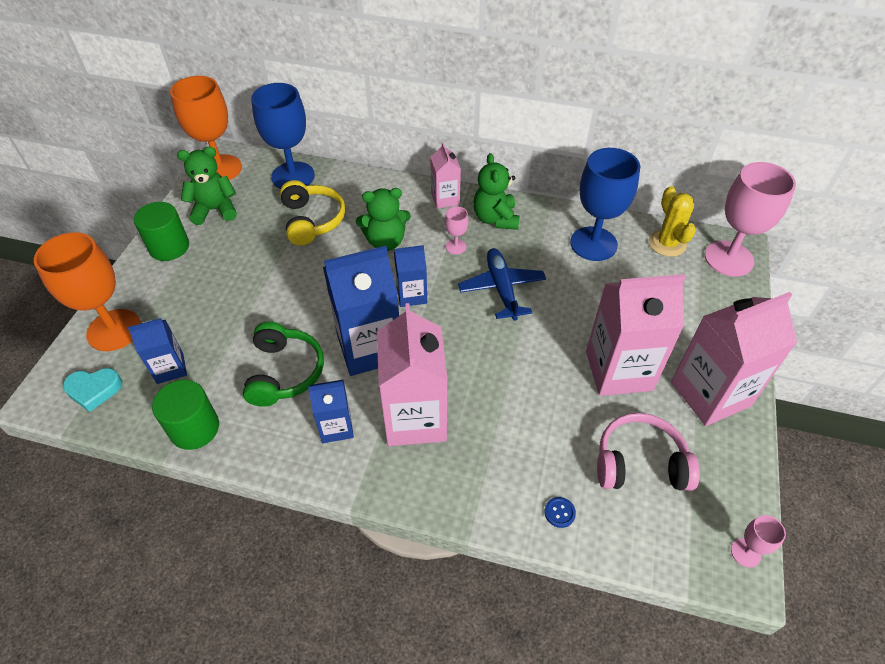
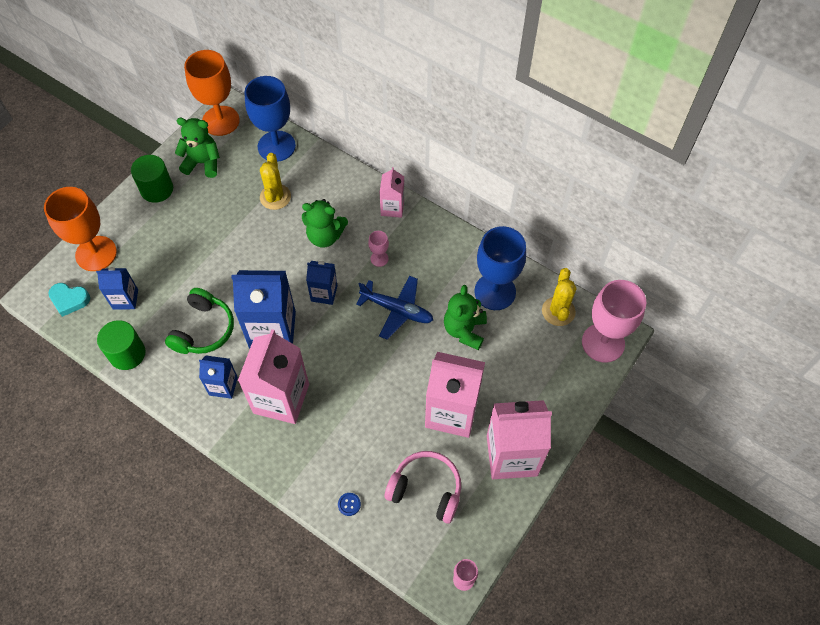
camera: 20 degrees right, 10 degrees up
(312, 220) = (275, 197): yellow headphones -> yellow cactus
(495, 219) = (425, 241): green teddy bear -> green teddy bear (464, 330)
(501, 288) = (397, 310): blue plane -> blue plane turned 105 degrees clockwise

